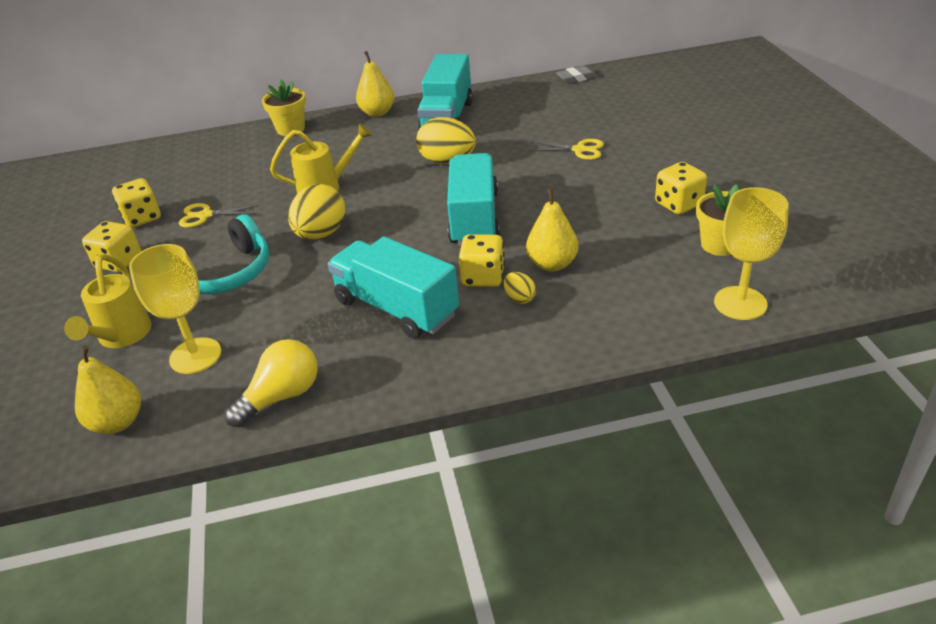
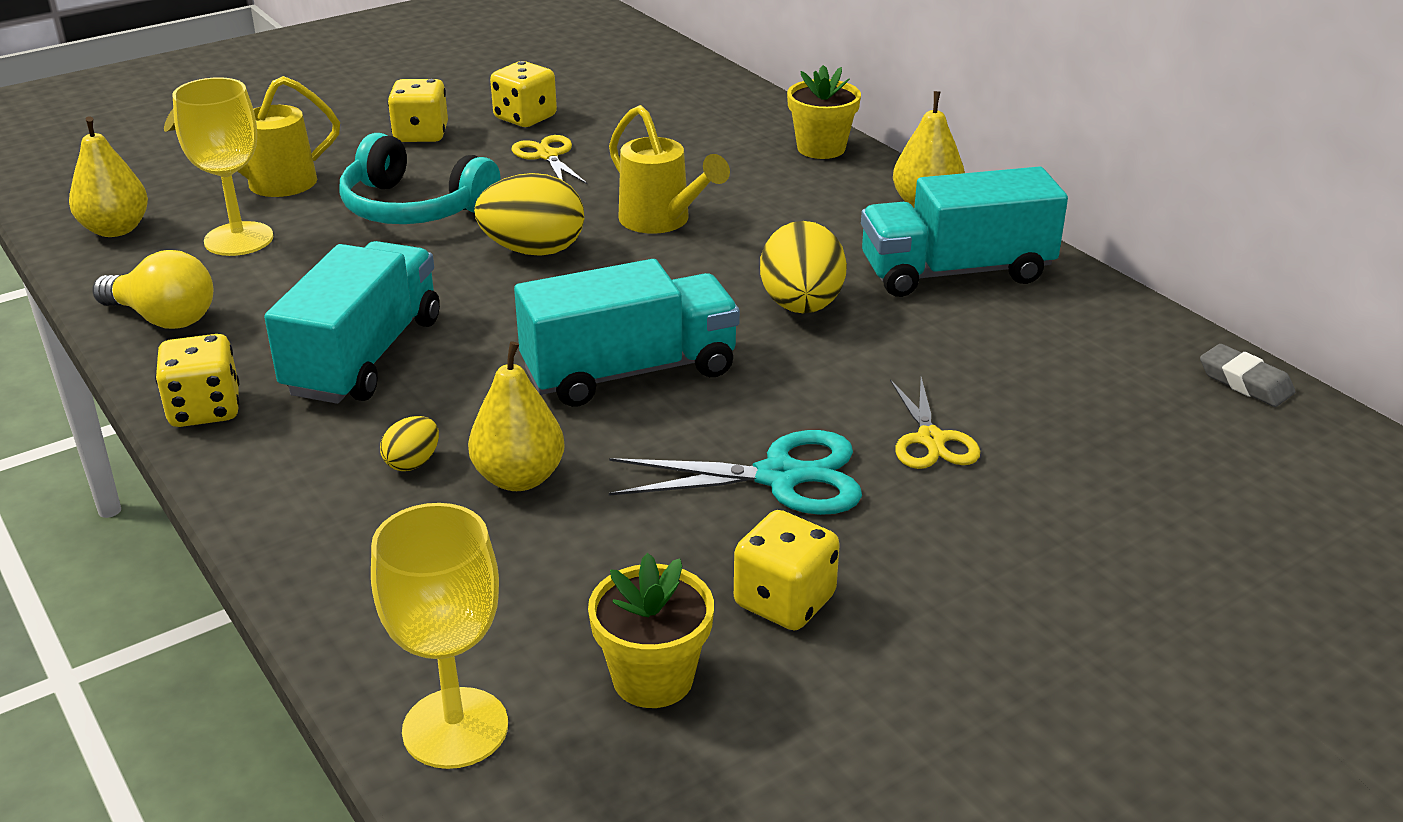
camera: 65 degrees right, 5 degrees down
(483, 277) = (462, 415): yellow dice -> yellow dice (205, 410)
(588, 191) = (780, 477): none -> turquoise scissors

